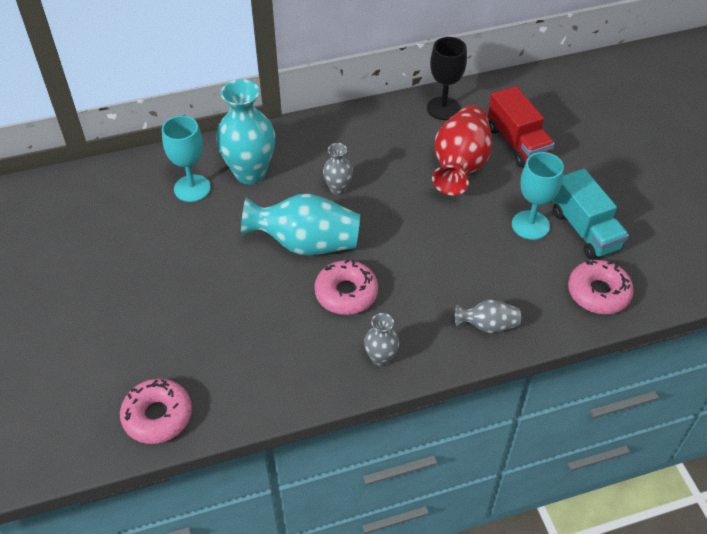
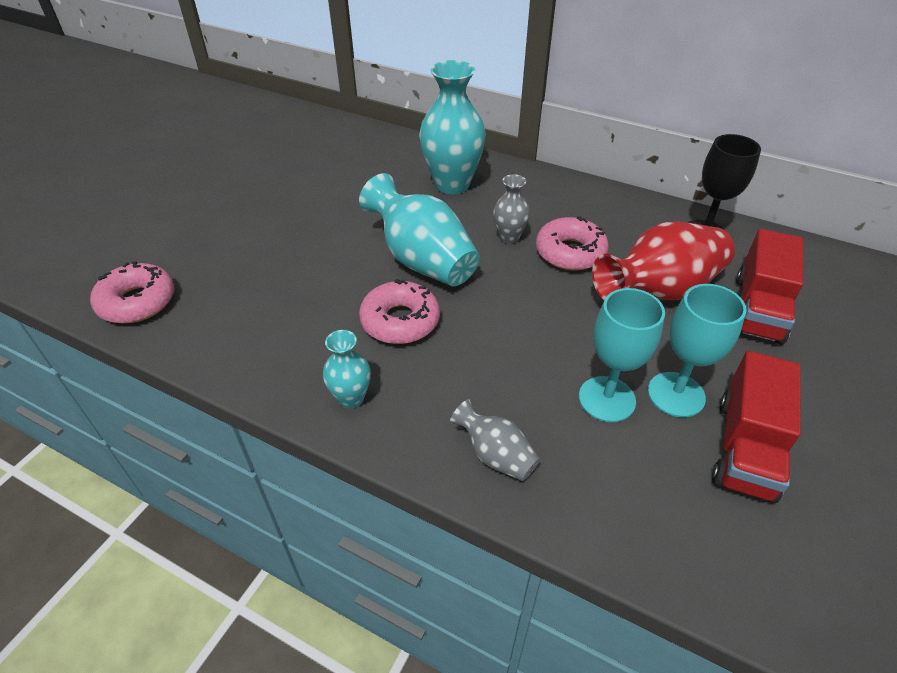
camera: 45 degrees right, 5 degrees down
(192, 188) = (393, 170): turquoise goblet -> turquoise goblet (606, 399)
(380, 358) = (351, 398): grey vase -> turquoise vase
(584, 230) = (745, 447): turquoise truck -> red truck
(598, 293) = (680, 530): pink donut -> pink donut (570, 252)

